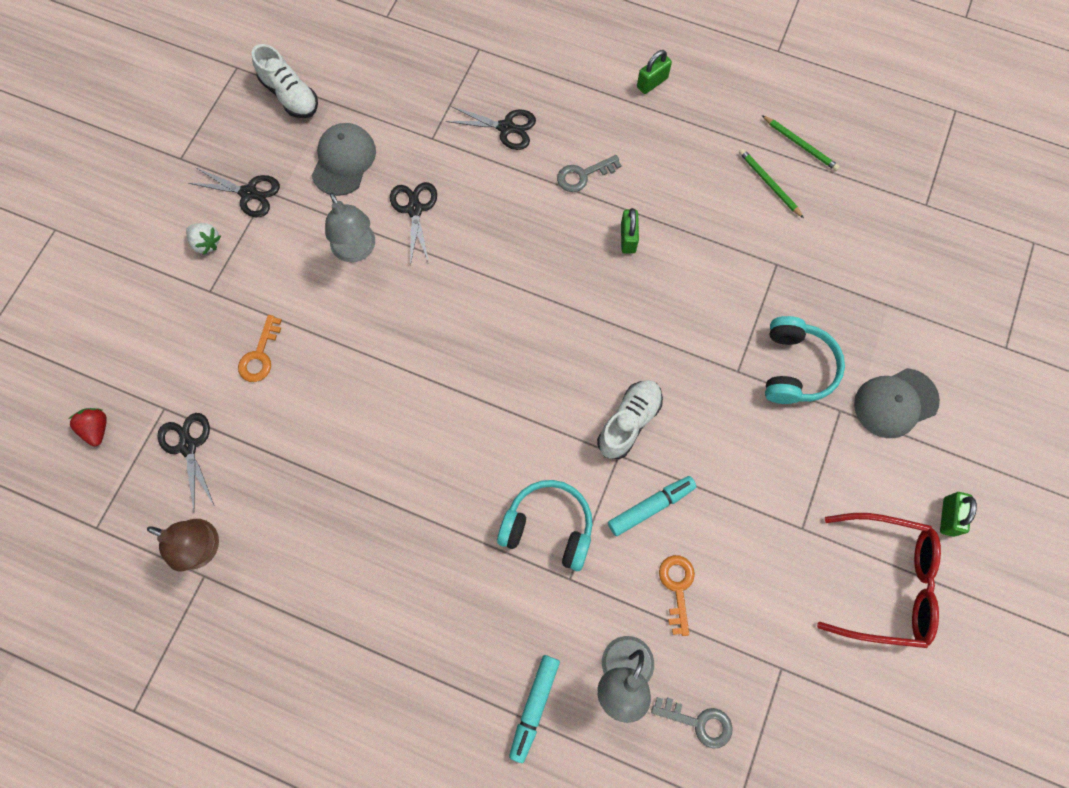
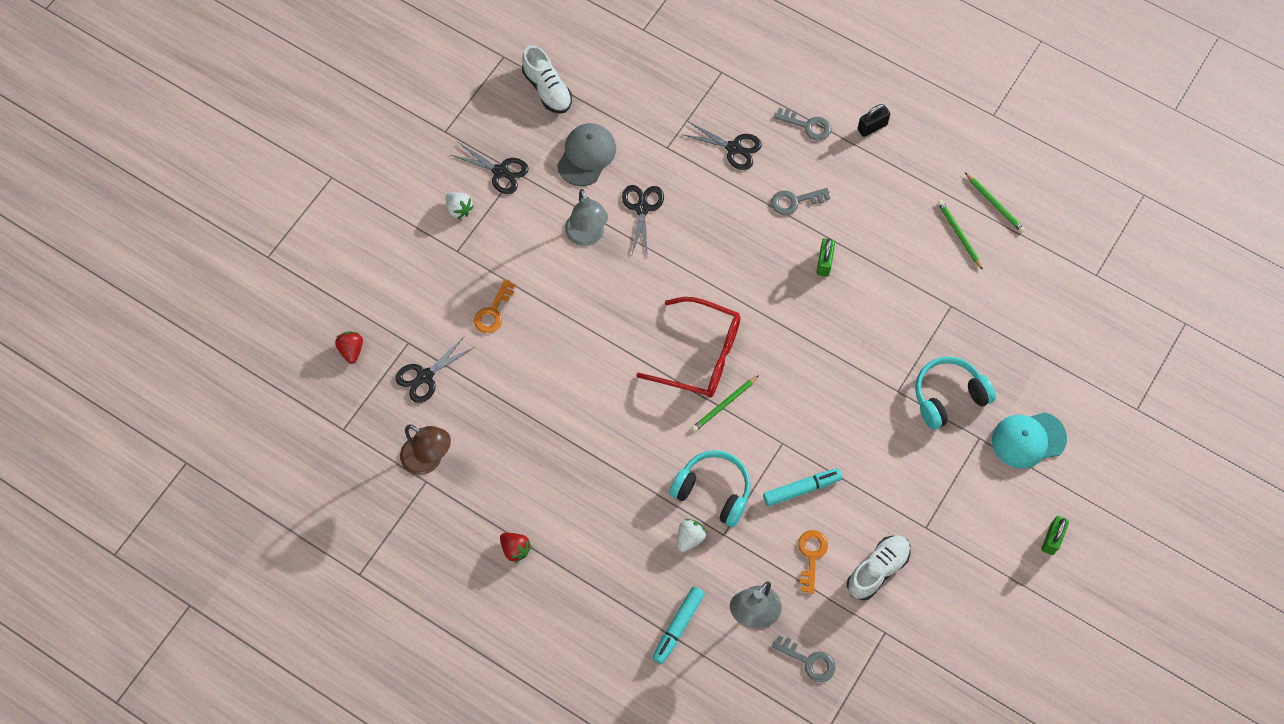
camera: 10 degrees right, 5 degrees down
(188, 446) = (425, 376): black scissors -> black scissors turned 120 degrees counterclockwise
(323, 643) = (515, 549): none -> red strawberry
(530, 591) = (690, 538): none -> white strawberry
(544, 420) = (724, 404): none -> green pencil
(582, 91) = (807, 125): none -> grey key
(629, 422) = (796, 418): white shoe -> white shoe (877, 570)
(652, 82) = (872, 127): green padlock -> black padlock
(795, 367) = (948, 396): turquoise headphones -> turquoise headphones turned 135 degrees counterclockwise
(886, 582) = (986, 582): red glasses -> red glasses (700, 355)
(895, 403) = (1028, 439): grey cap -> turquoise cap

